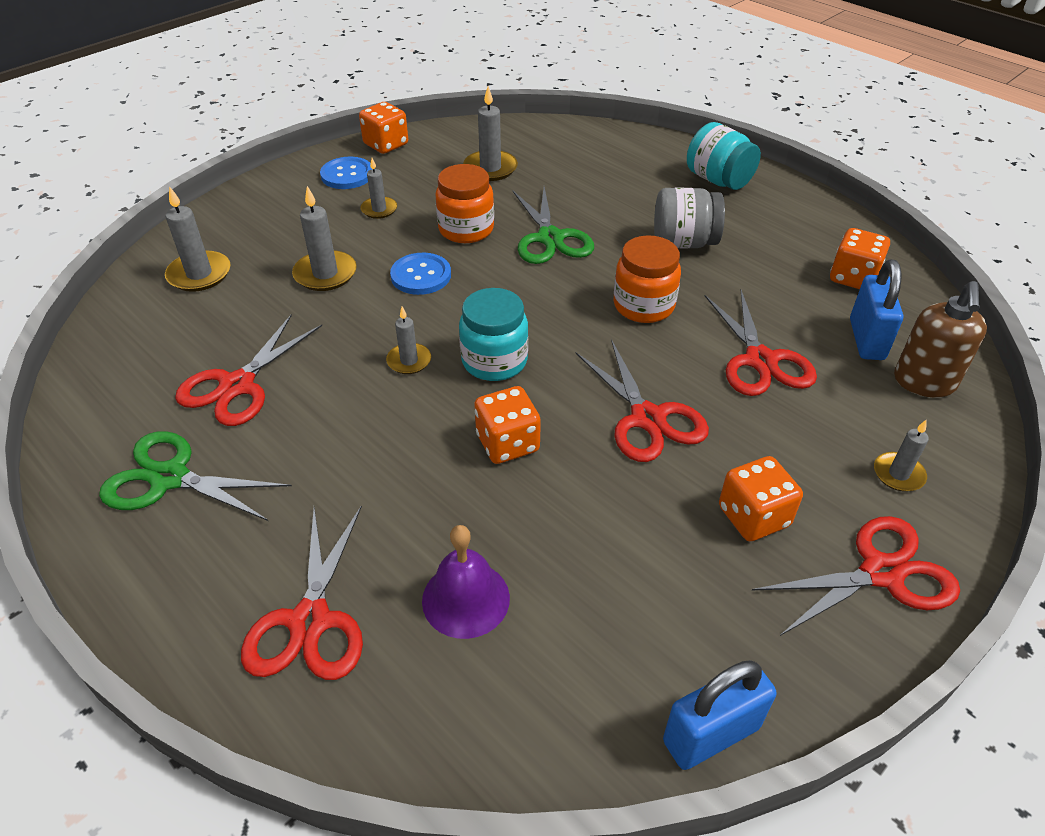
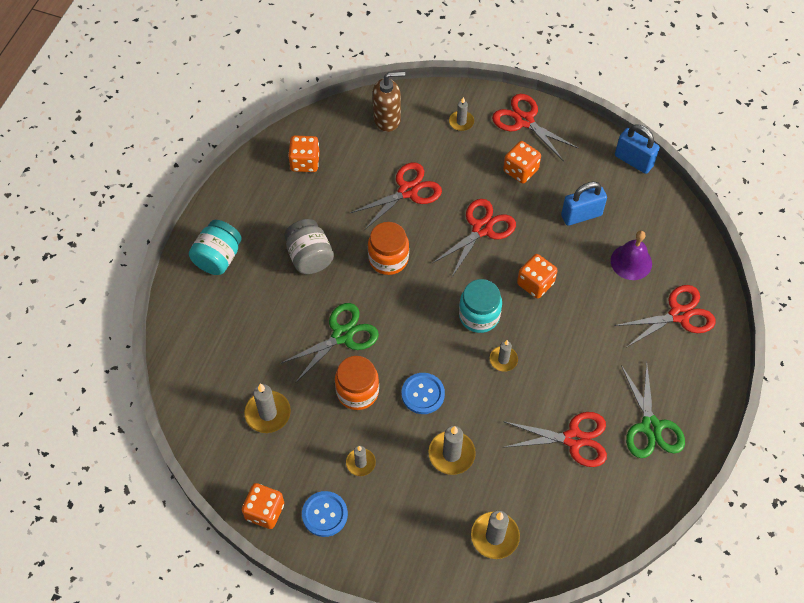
camera: 115 degrees left, 15 degrees up
(866, 339) = (363, 147): blue padlock -> blue padlock (581, 215)

